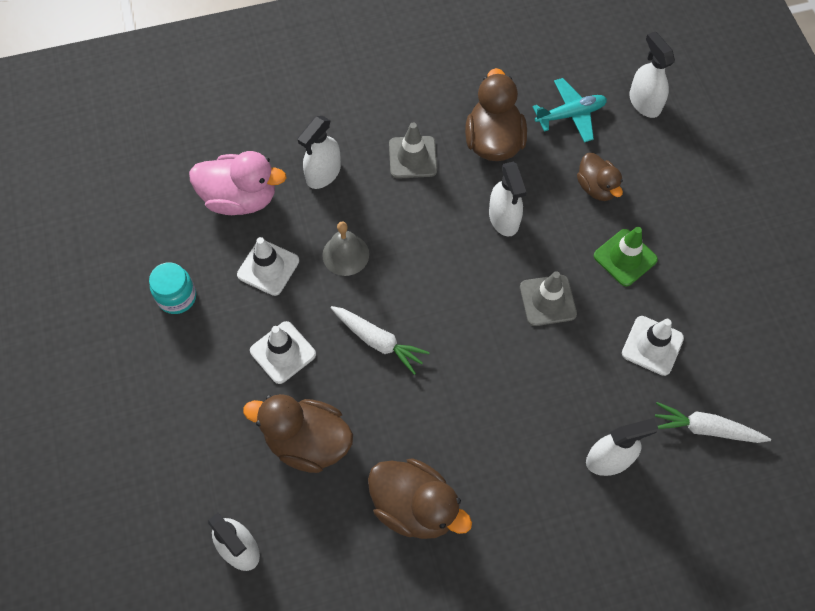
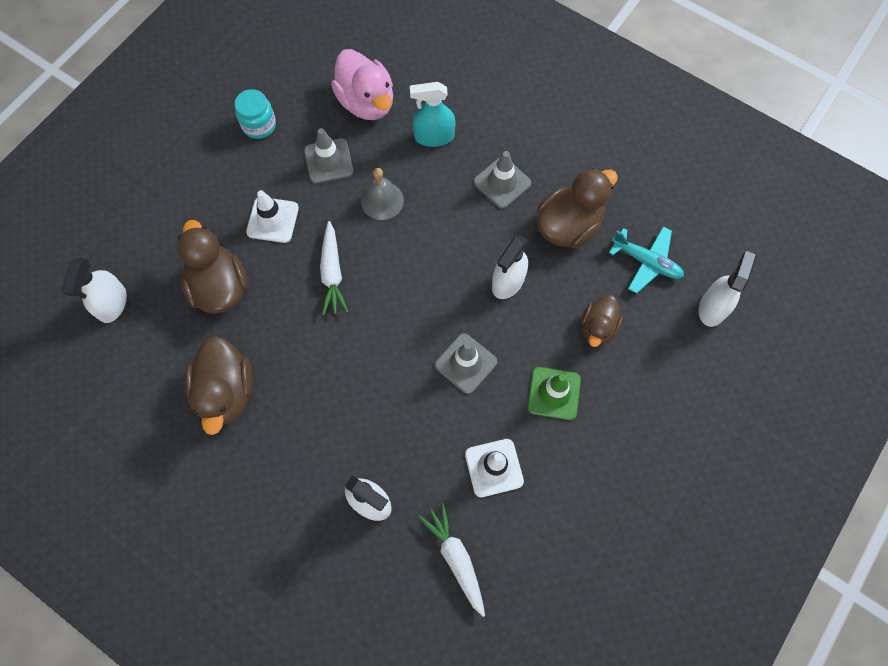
camera: 50 degrees right, 5 degrees up
(268, 268) = (328, 161): white traffic cone -> grey traffic cone
(323, 173) = (434, 136): white spray bottle -> turquoise spray bottle

